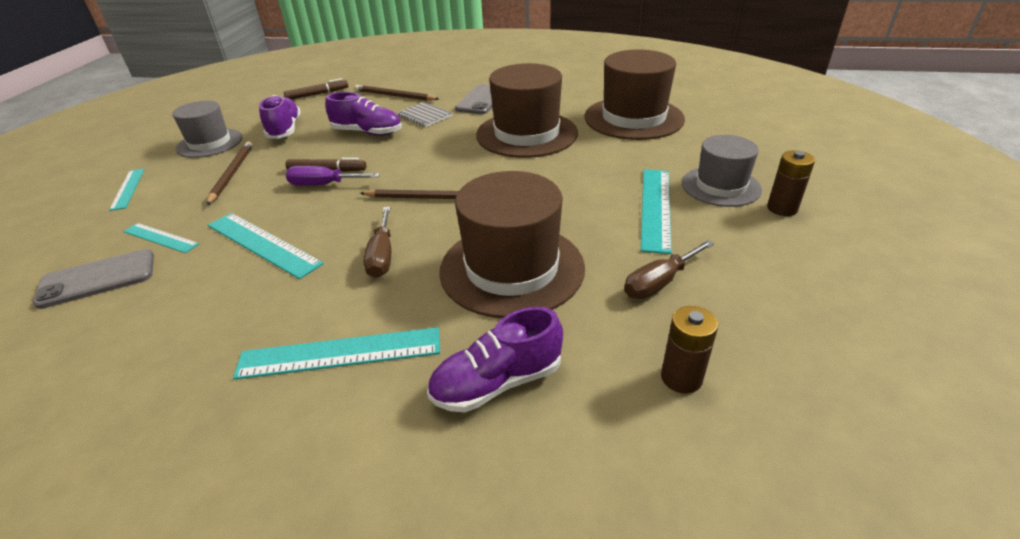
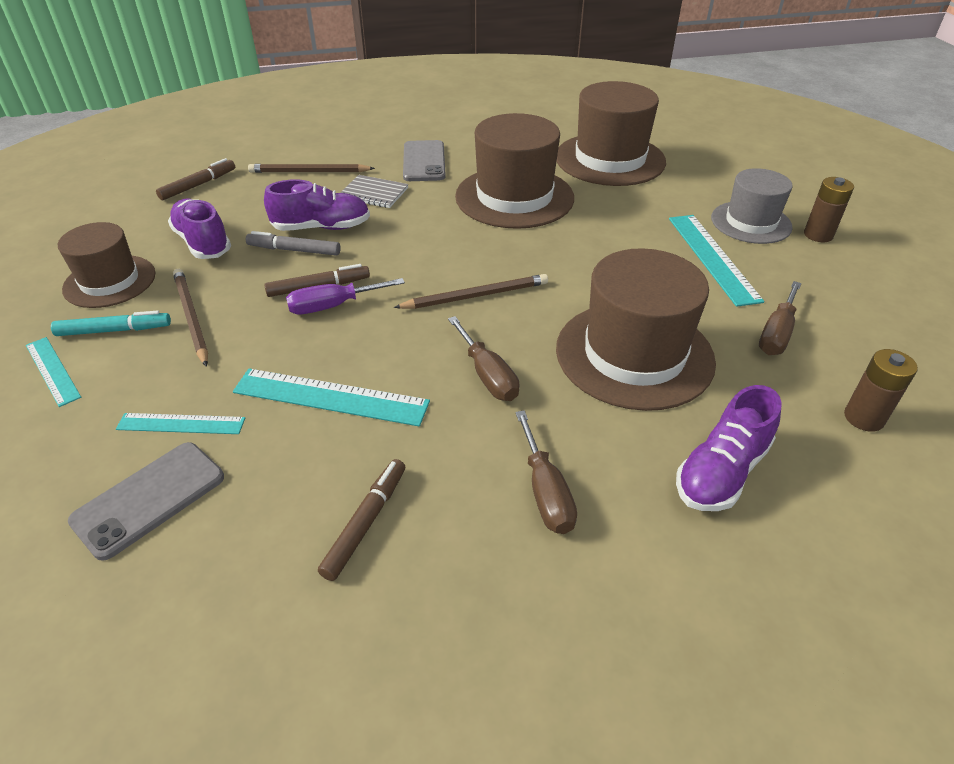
camera: 25 degrees left, 5 degrees up
(182, 172) = (114, 330): none -> turquoise marker
(200, 334) = (366, 522): none -> brown marker
(209, 143) = (109, 281): grey hat -> brown hat
(335, 144) = (294, 250): none -> grey marker
(340, 353) = (545, 492): turquoise ruler -> brown screwdriver

